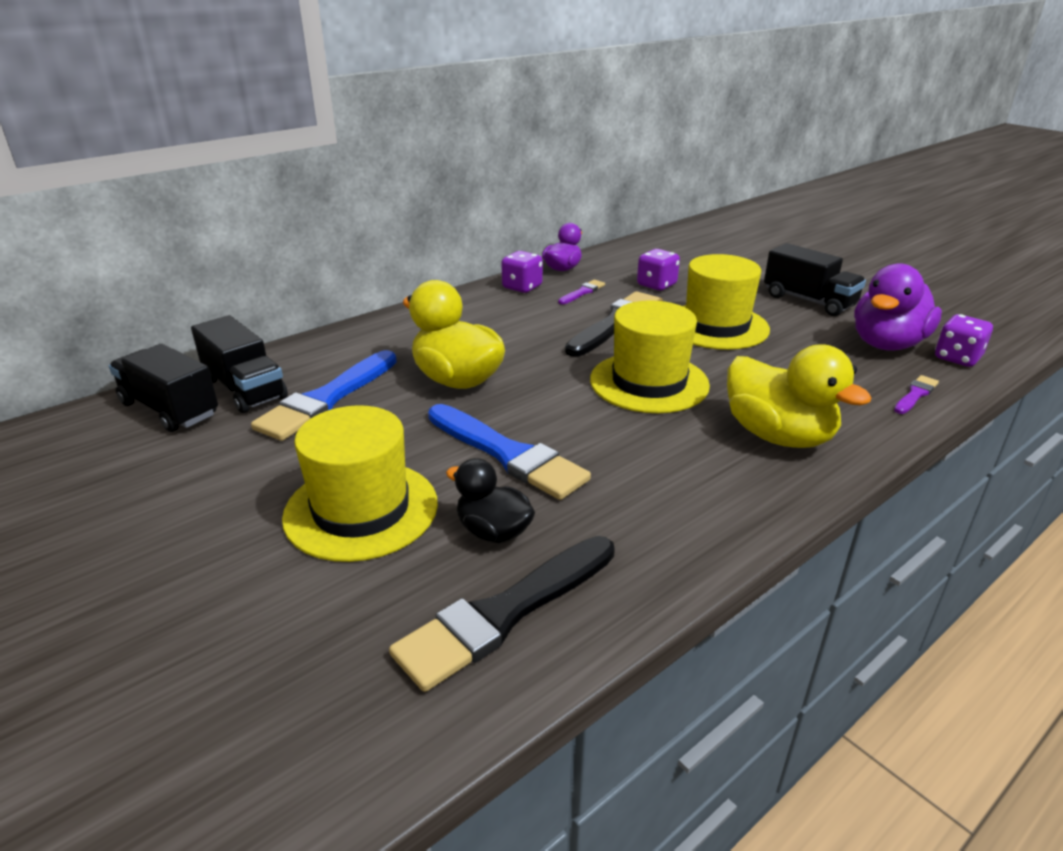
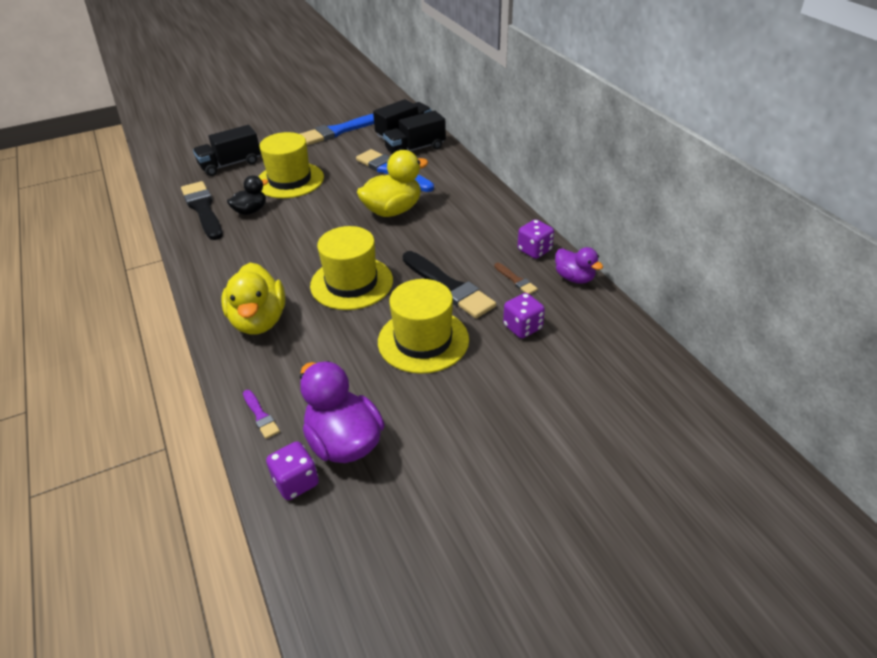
camera: 105 degrees right, 10 degrees up
(508, 454) = (306, 220): blue brush -> blue brush (339, 131)
(582, 292) = (516, 280): purple brush -> brown brush
(778, 436) = (259, 321): yellow duck -> yellow duck turned 75 degrees counterclockwise
(809, 301) = (455, 426): black truck -> black truck (230, 164)

